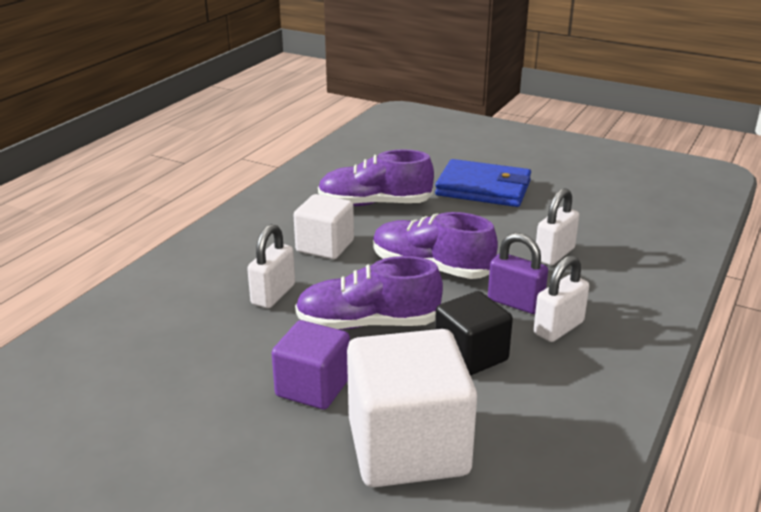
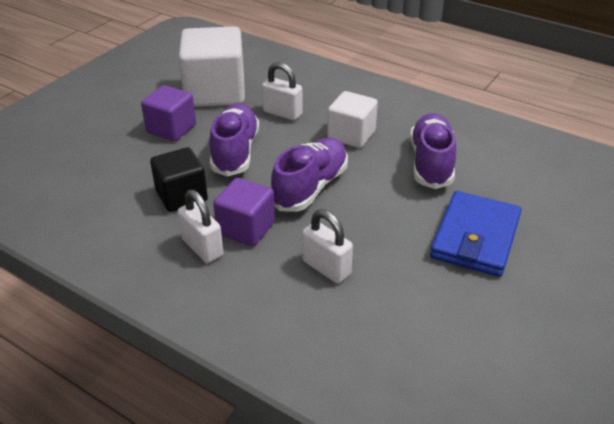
camera: 95 degrees right, 10 degrees up
(408, 447) = (100, 161): white cube -> white cube (215, 92)
(515, 303) = (246, 228): purple padlock -> purple cube

